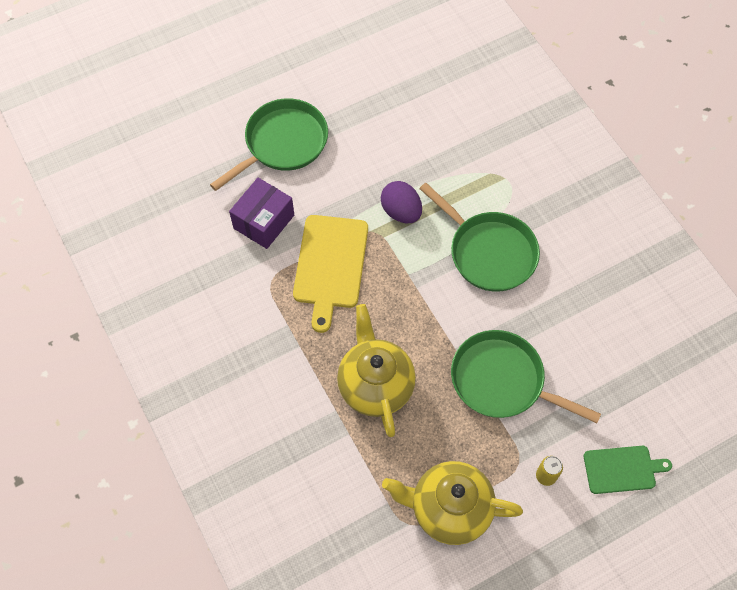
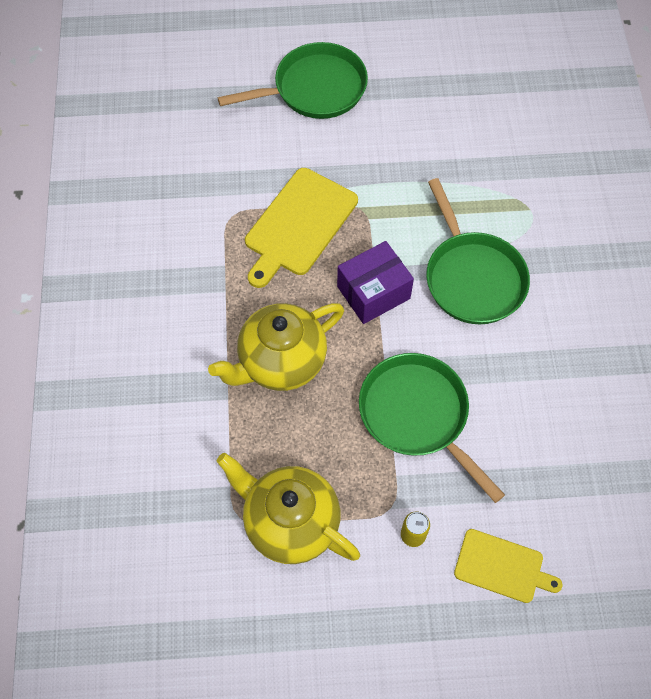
camera: 25 degrees right, 0 degrees up
(264, 221) = (255, 156): purple box -> purple box (373, 292)
(375, 385) = (281, 362): yellow teapot -> yellow teapot turned 135 degrees counterclockwise
(401, 212) = (400, 201): purple egg -> none
(622, 469) = (502, 567): green cutting board -> yellow cutting board

